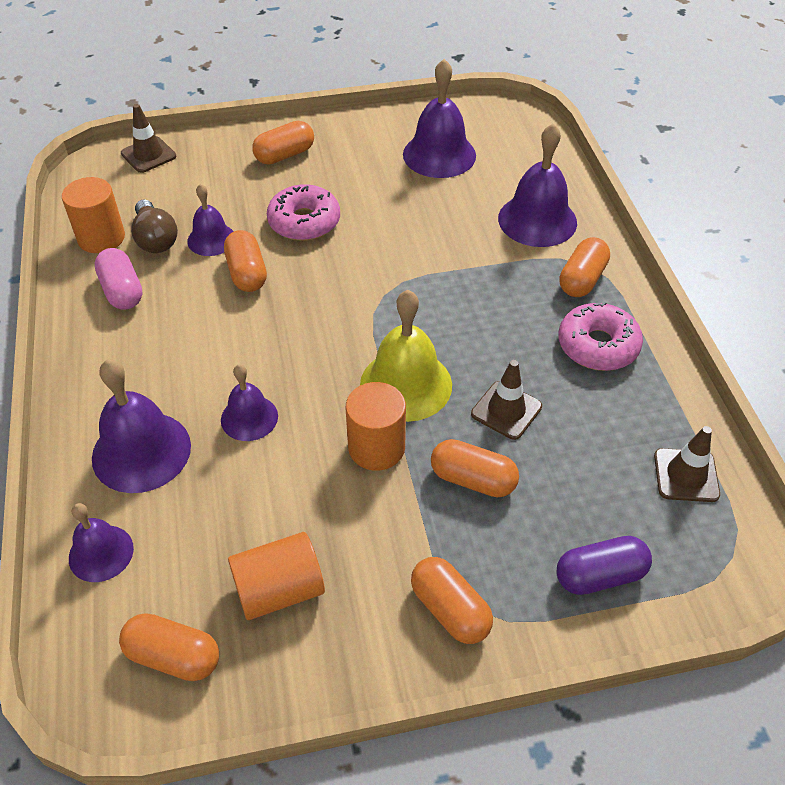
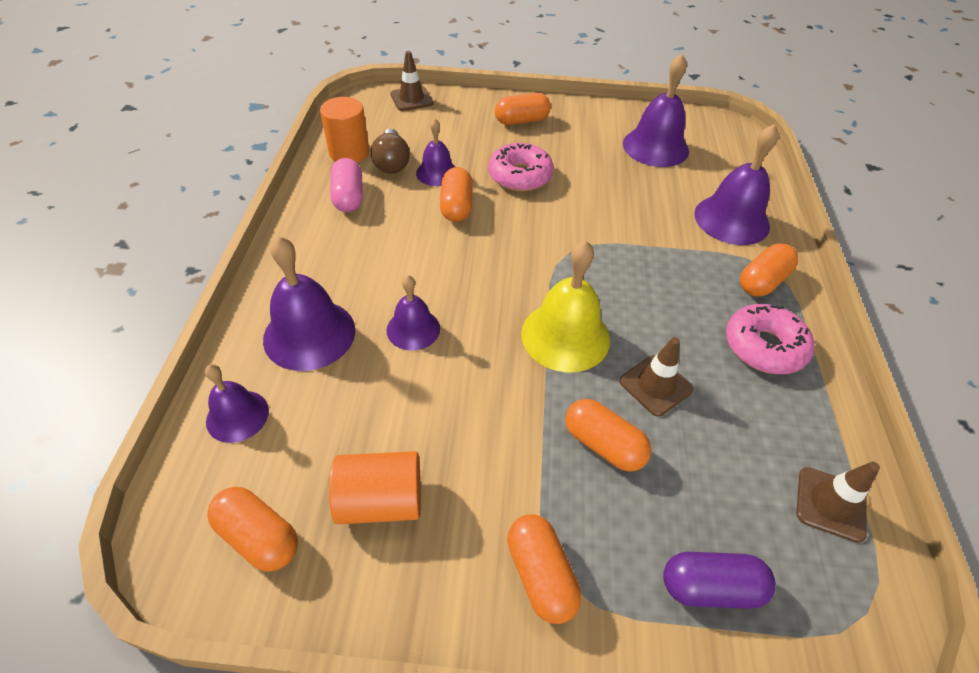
camera: 15 degrees right, 0 degrees up
(376, 447) = (519, 387): orange cylinder -> none

